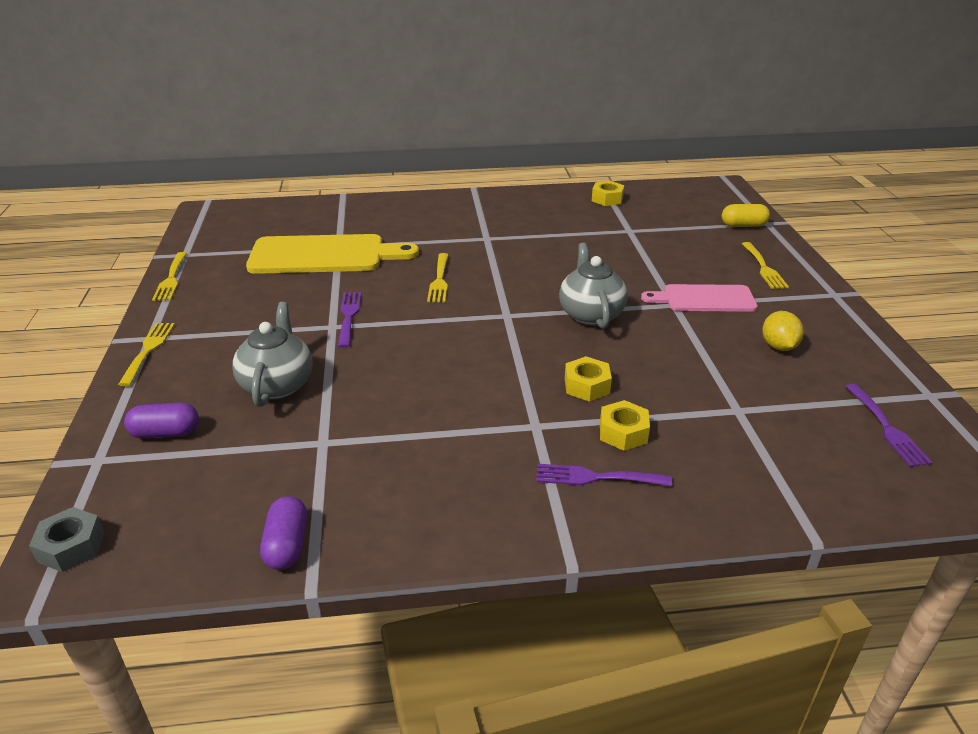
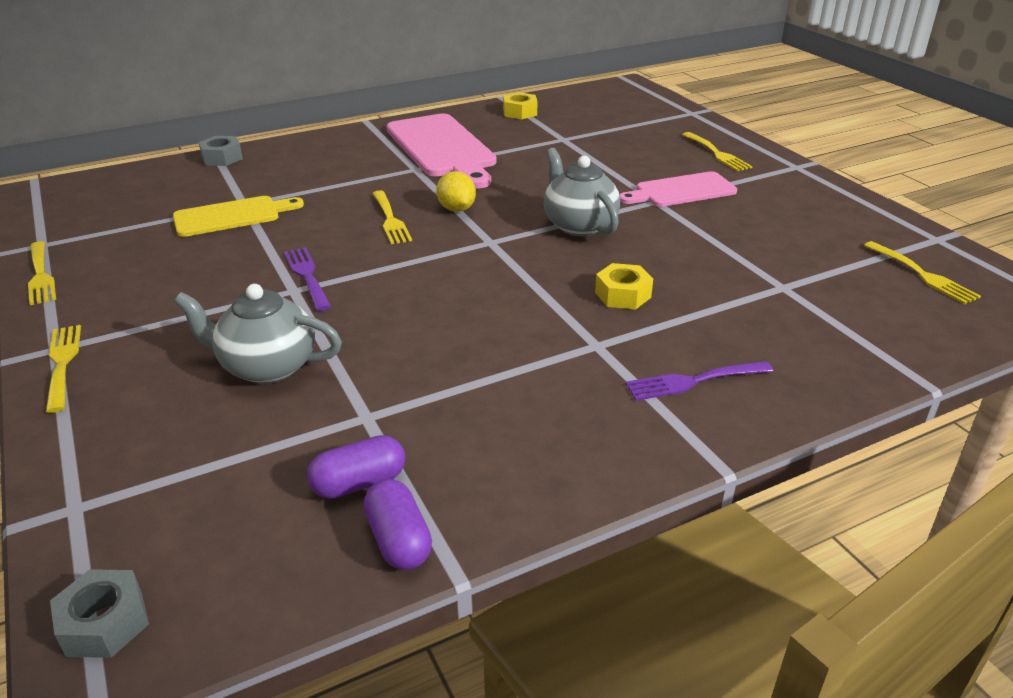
camera: 20 degrees left, 0 degrees up
(166, 433) = (152, 453): purple capsule -> purple capsule (359, 483)
(277, 384) = (267, 366): grey teapot -> grey teapot turned 60 degrees counterclockwise
(324, 255) = (232, 216): yellow cutting board -> yellow cutting board, size x0.61
(345, 204) = (222, 158): none -> grey nut
(520, 223) = (442, 148): none -> pink cutting board
(623, 432) = (690, 332): yellow nut -> none
(743, 225) = (671, 118): yellow capsule -> none
(778, 346) = (779, 222): yellow lemon -> yellow lemon (456, 209)
(887, 428) = (923, 275): purple fork -> yellow fork

